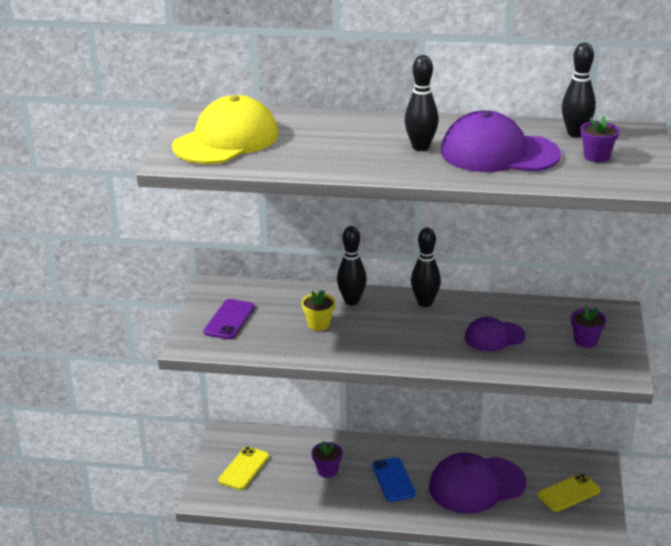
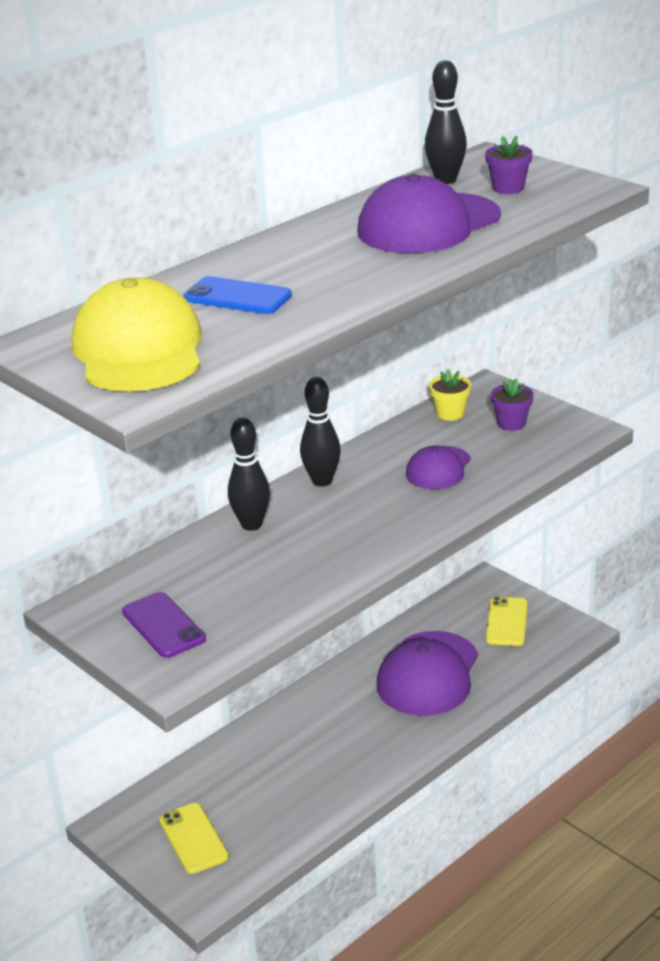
camera: 50 degrees left, 0 degrees up
(318, 324) = (264, 565): yellow flower pot -> yellow flower pot (450, 413)
(327, 471) = (279, 771): purple flower pot -> none
(393, 480) = (353, 728): blue phone -> blue phone (237, 297)
(420, 147) = (350, 254): black bowling pin -> none

